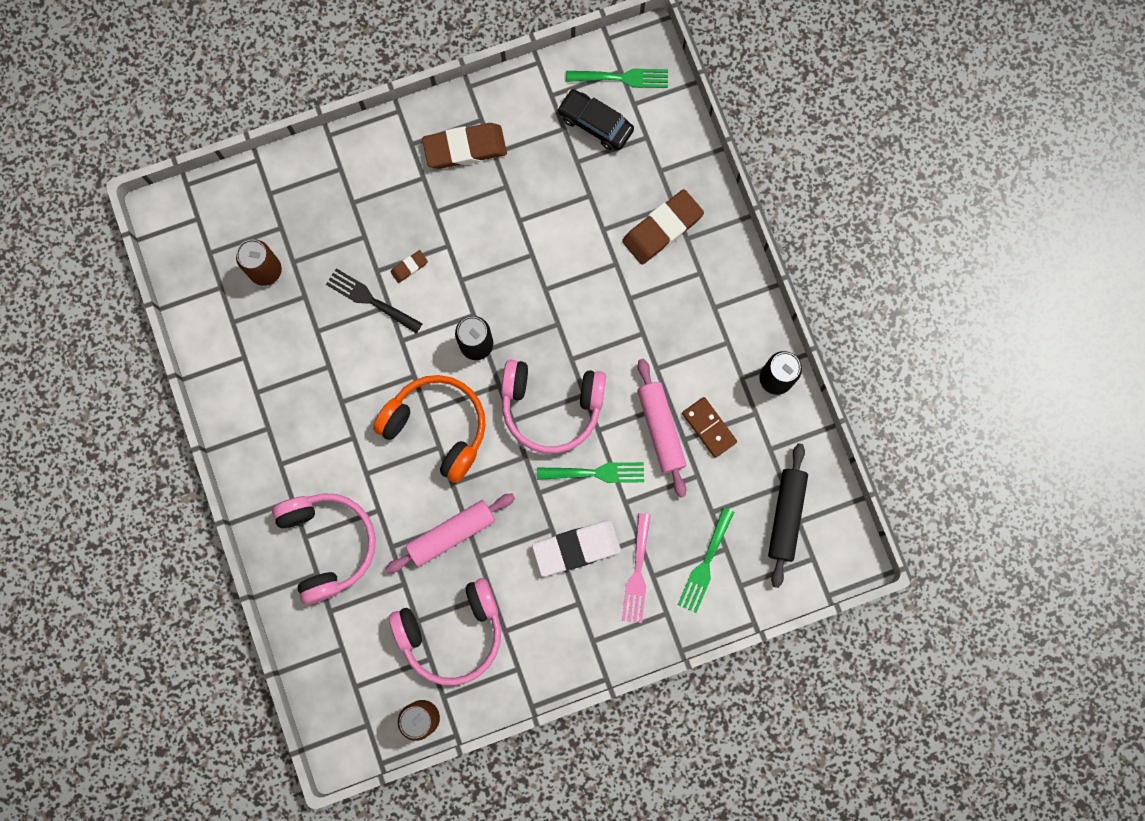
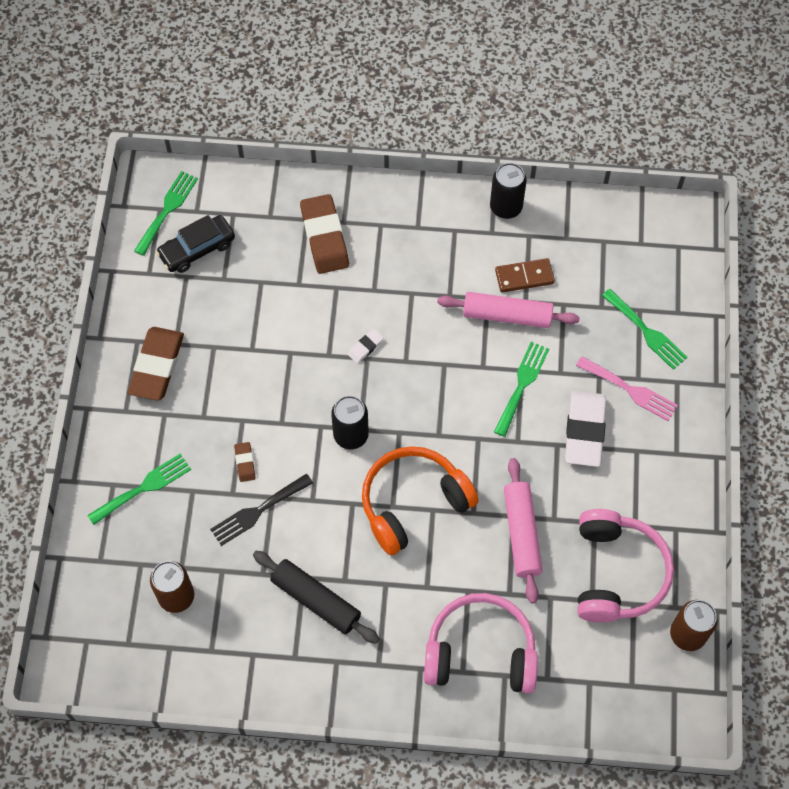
camera: 65 degrees left, 15 degrees down
(349, 195) = (144, 487): none -> green fork
(551, 407) = (442, 396): pink headphones -> none
(568, 317) = (365, 347): none -> white eraser
(786, 516) = (631, 251): black rolling pin -> black rolling pin (316, 600)

